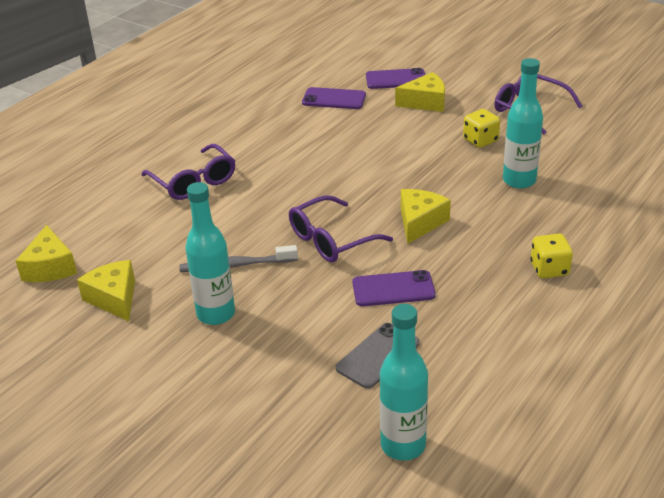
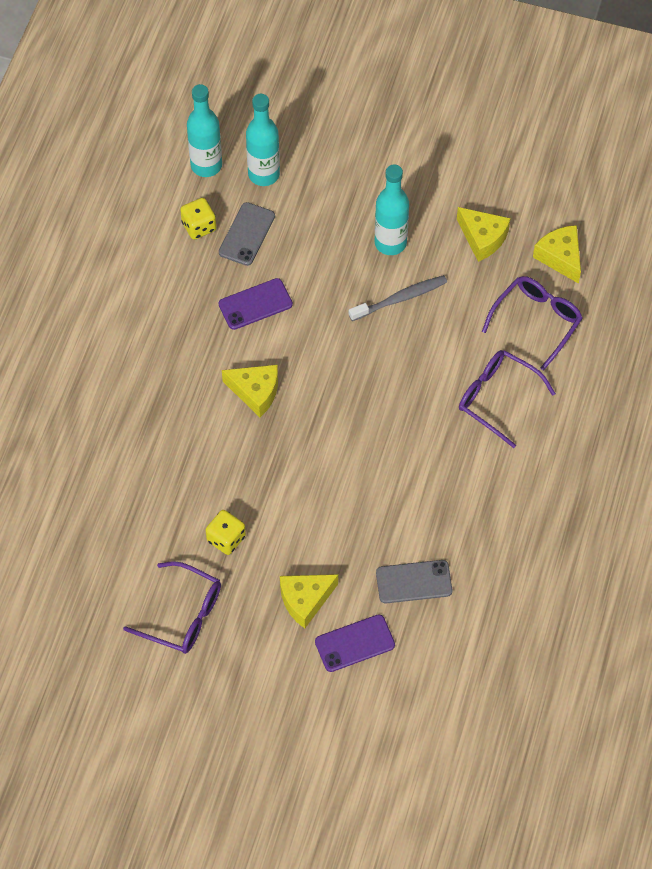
camera: 160 degrees right, 25 degrees up
(331, 240) = (329, 349): purple glasses -> purple glasses (537, 321)
(334, 99) = (414, 582): purple phone -> grey phone
(420, 222) = (255, 392): yellow cheese -> yellow cheese turned 75 degrees counterclockwise
(519, 181) = (173, 477): turquoise bottle -> turquoise bottle (264, 174)
(549, 269) = (128, 359): yellow dice -> yellow dice (199, 226)

